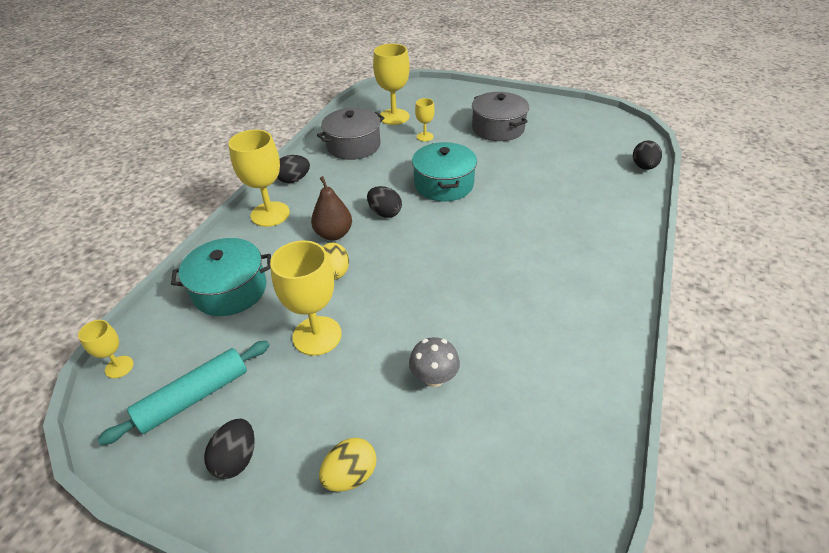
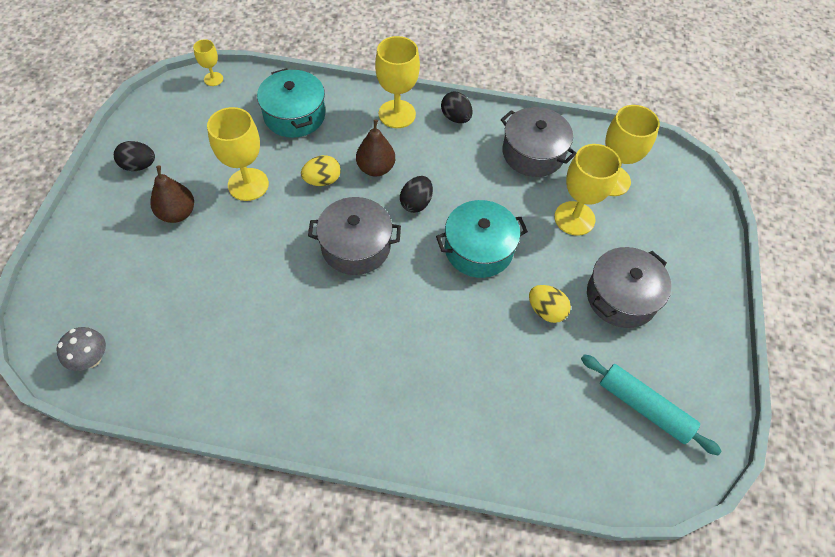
camera: 75 degrees right, 15 degrees up
(194, 397) = (188, 128): turquoise rolling pin -> turquoise rolling pin (644, 407)
(338, 409) = (177, 213): none -> brown pear
(350, 475) = (124, 231): yellow egg -> yellow egg (546, 311)
(424, 255) = (356, 246): none -> grey pot
(425, 136) = (574, 218): yellow goblet -> yellow goblet, size x1.91
(434, 378) = (207, 271): grey mushroom -> grey mushroom (91, 359)
(643, 167) = (577, 482): black egg -> none

